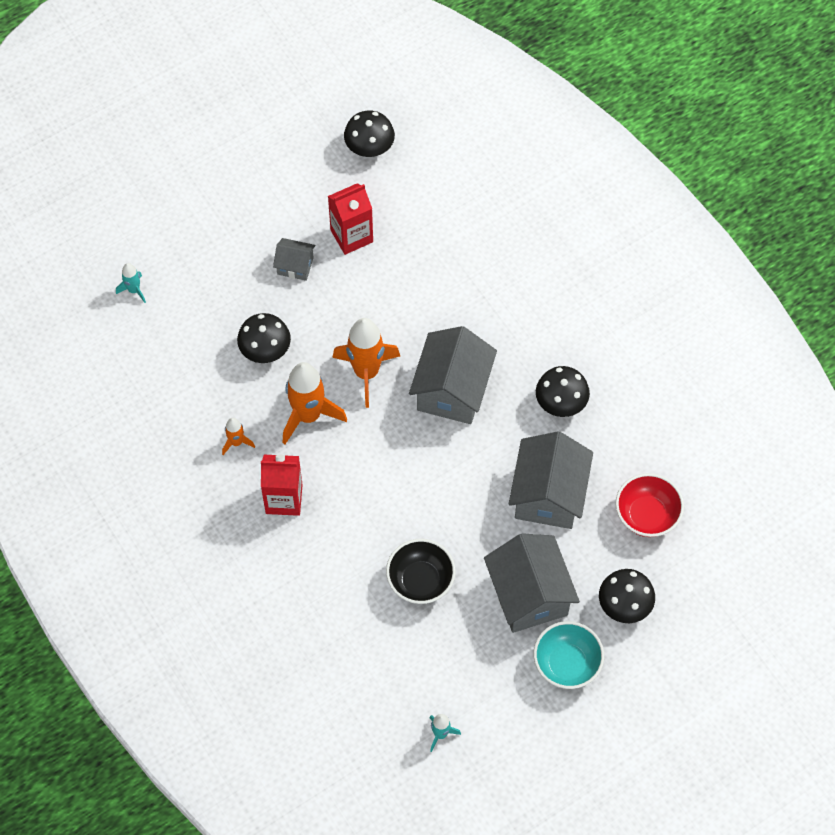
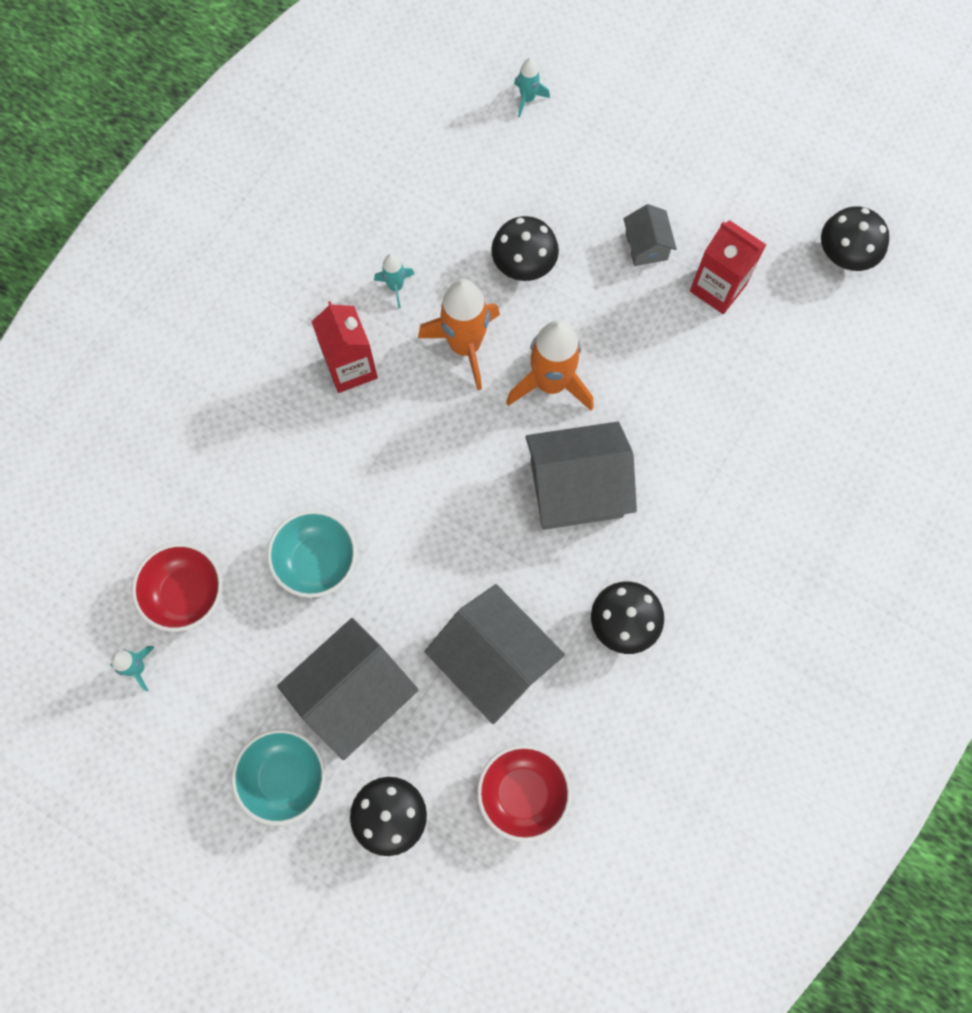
camera: 65 degrees right, 10 degrees up
(236, 442) = (396, 287): orange rocket -> turquoise rocket
(401, 680) = (186, 593): none -> red bowl
(420, 581) = (317, 561): black bowl -> turquoise bowl
(548, 495) = (494, 660): grey house -> grey house turned 60 degrees clockwise

